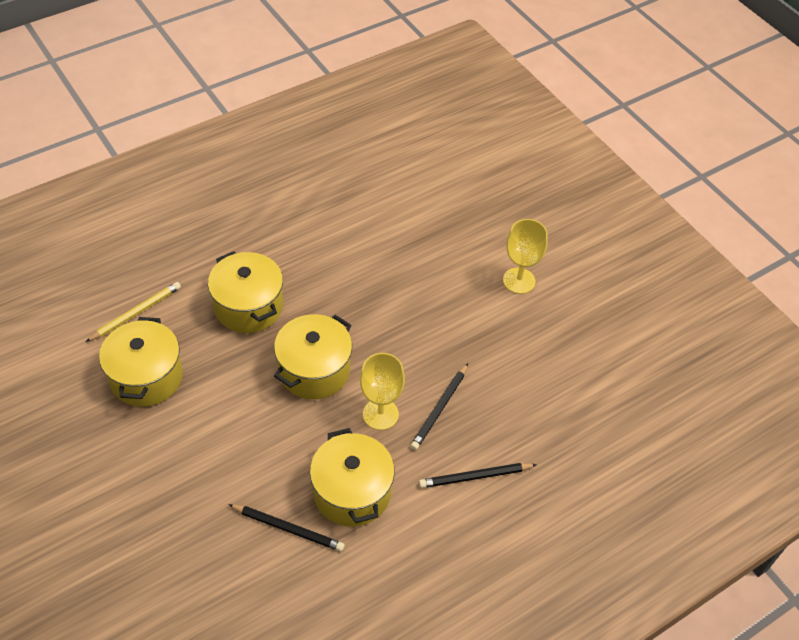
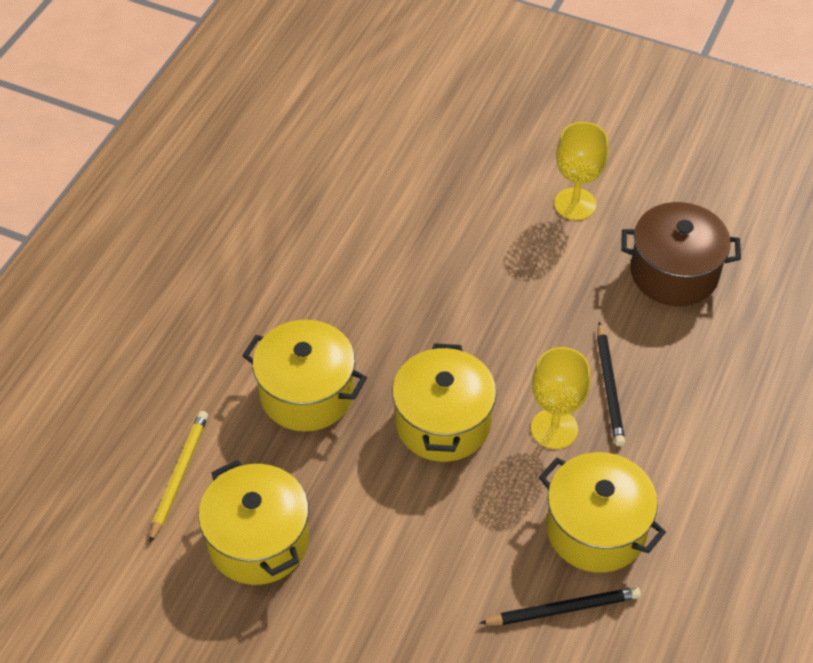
camera: 30 degrees left, 0 degrees up
(475, 477) = (704, 437): black pencil -> none
(548, 360) = (674, 273): none -> brown pot

